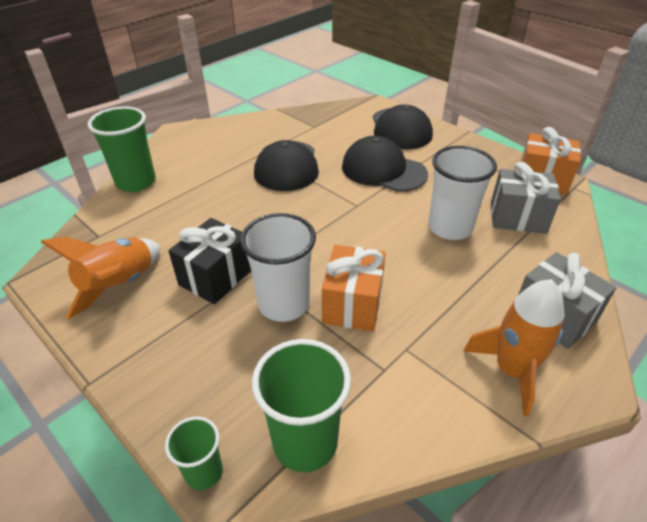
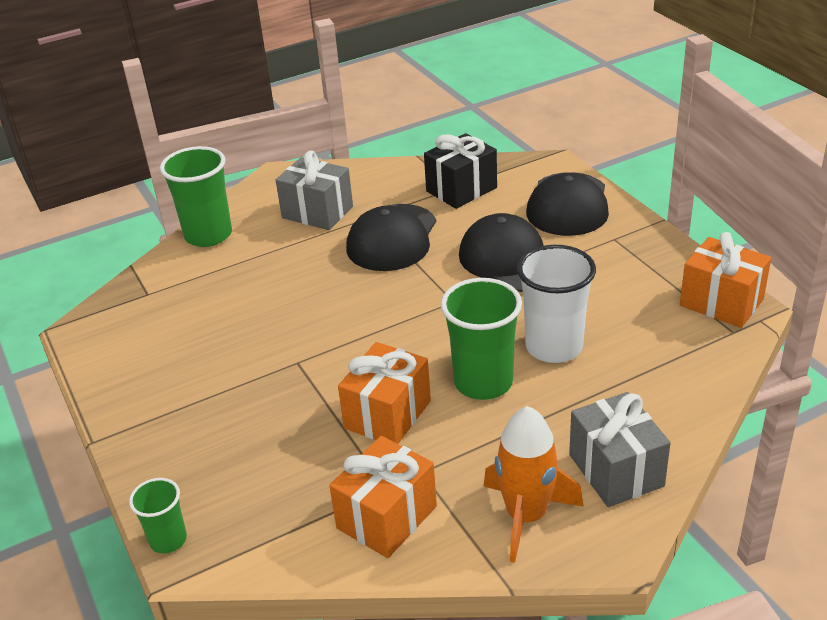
camera: 20 degrees right, 5 degrees down
(120, 285) = (152, 351): orange rocket -> none
(216, 277) = (253, 359): black gift -> black gift (461, 189)
(284, 304) = (312, 401): white cup -> none
(305, 442) = (272, 536): green cup -> green cup (483, 382)
(399, 398) = (387, 517): none -> orange gift
(517, 217) = (651, 347): grey gift -> grey gift (317, 212)

